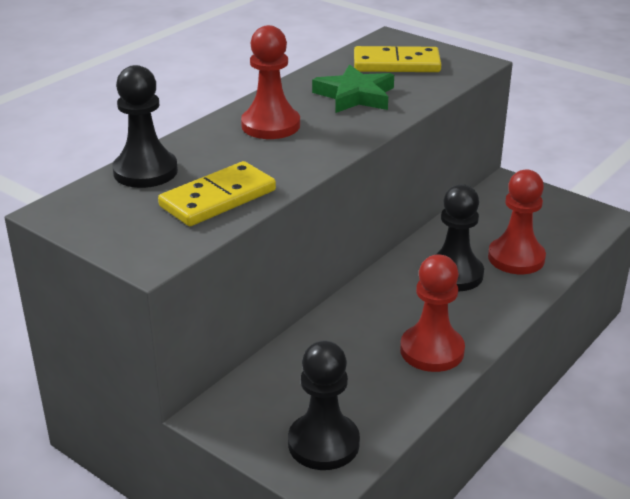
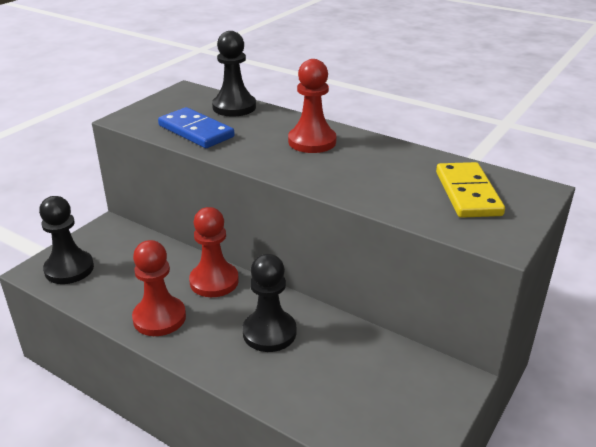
camera: 85 degrees right, 0 degrees up
(218, 198) = (196, 131): yellow domino -> blue domino
(355, 96) = (381, 174): green star -> none
(516, 258) = (302, 377): red pawn -> red pawn (214, 281)

